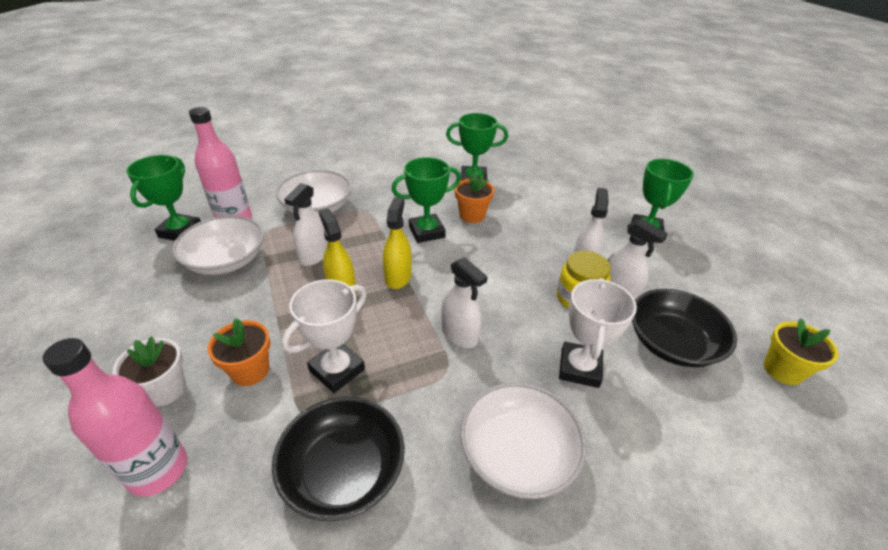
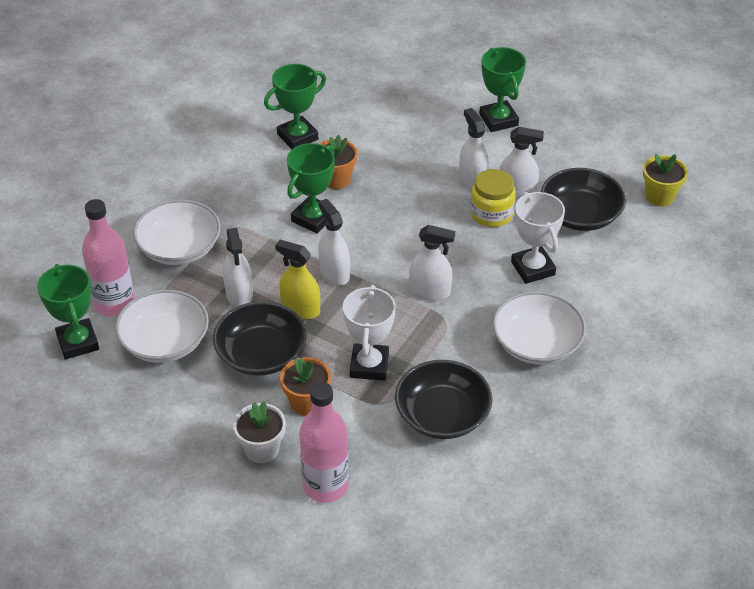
camera: 35 degrees left, 5 degrees up
(271, 307) = (261, 354): none -> black bowl
(398, 277) = (334, 273): yellow spray bottle -> white spray bottle

